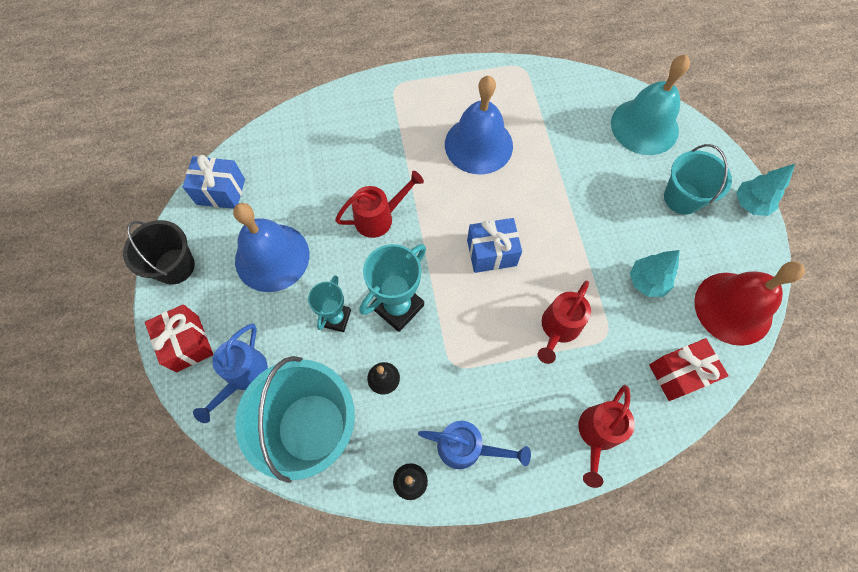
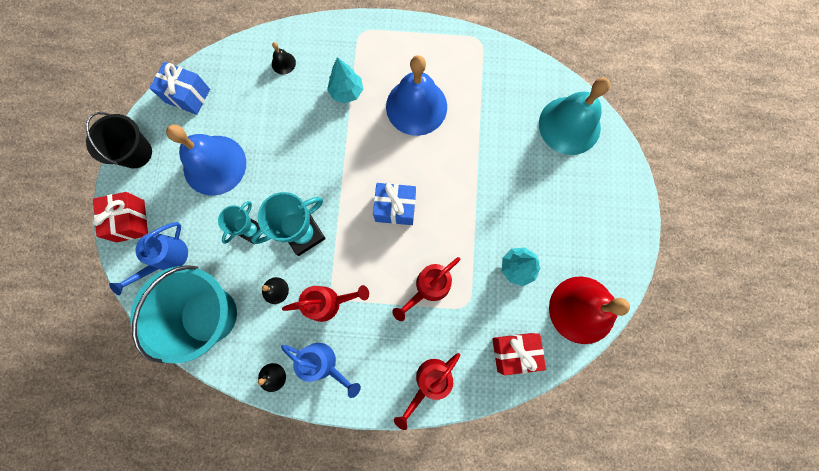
camera: 15 degrees right, 10 degrees up
(320, 134) = (283, 63): none -> black bell
(379, 218) = (311, 152): red watering can -> red watering can (328, 302)
(682, 198) = (577, 201): turquoise bucket -> none
(750, 204) = (635, 222): turquoise tree -> turquoise tree (346, 92)

